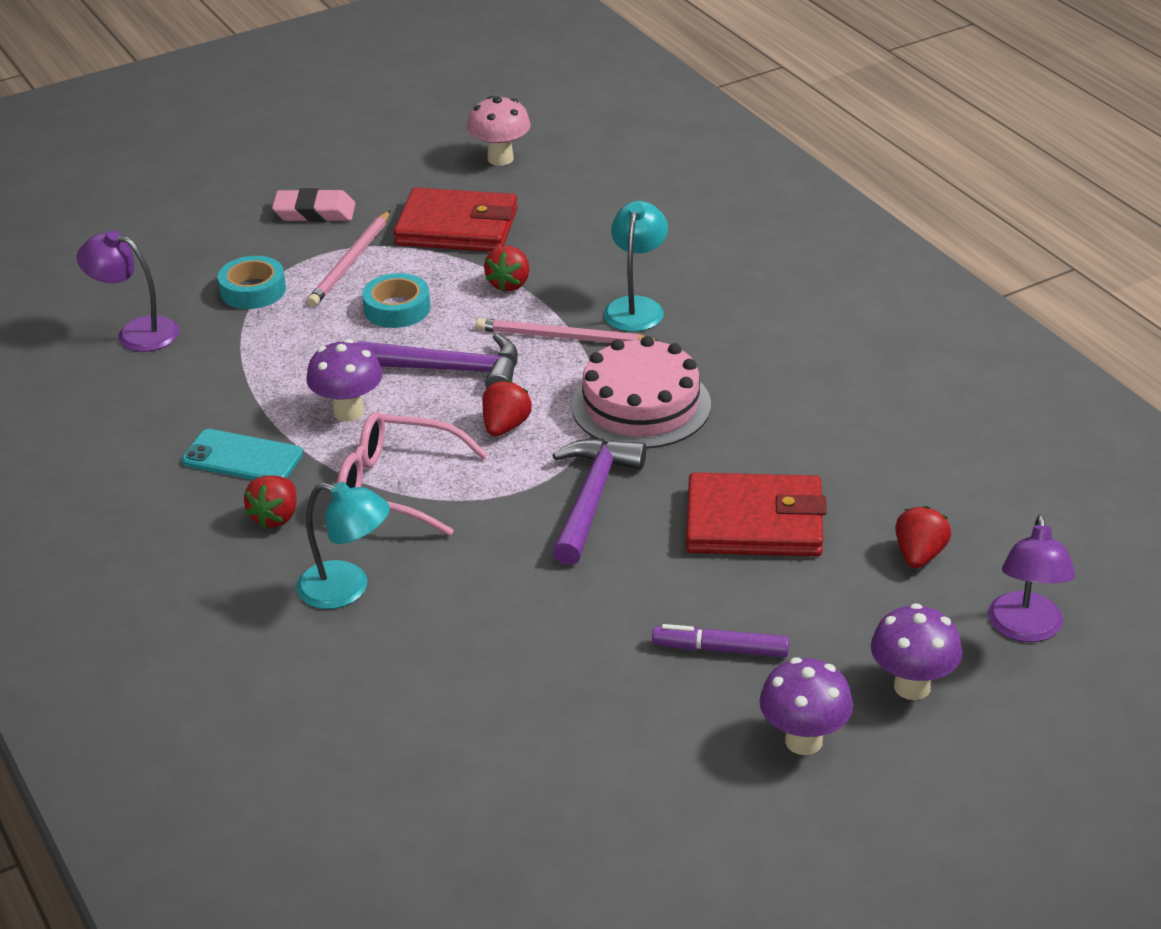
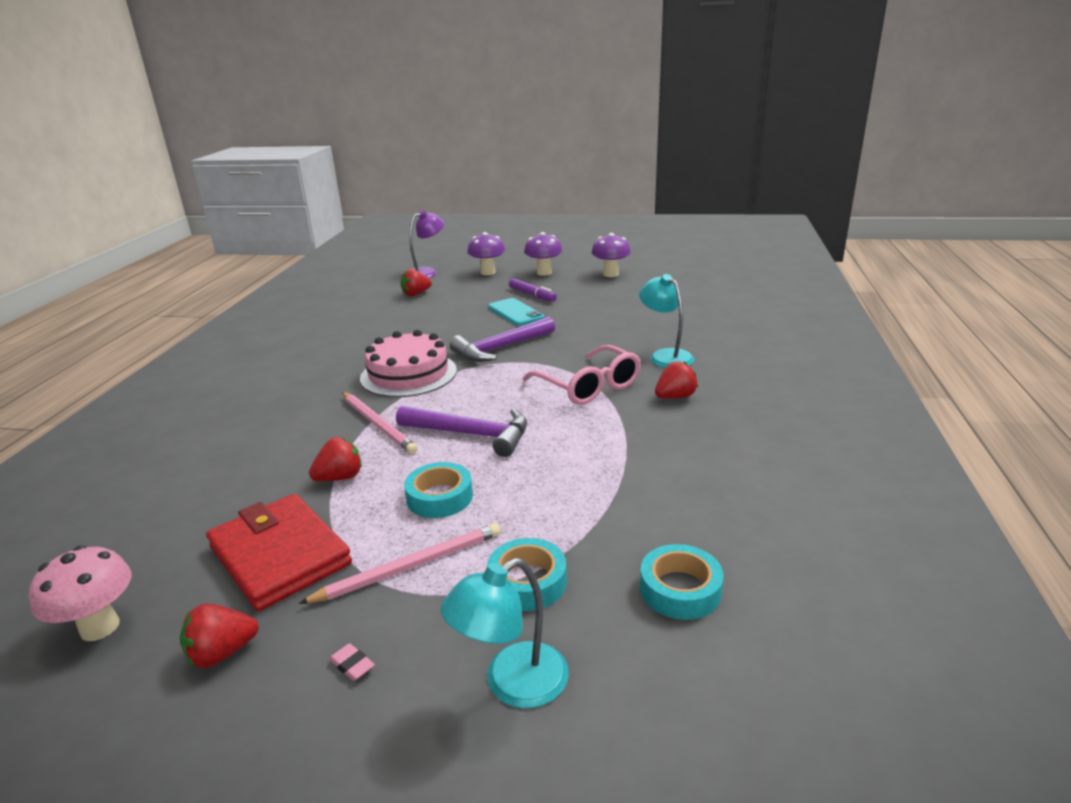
camera: 140 degrees left, 10 degrees down
(136, 332) = (680, 589): purple lamp -> turquoise tape
(242, 458) = (668, 436): turquoise phone -> turquoise phone (515, 312)
(314, 212) = (352, 665): pink eraser -> pink eraser, size x0.45
(348, 412) = (568, 436): purple mushroom -> purple mushroom (610, 274)
(451, 370) = (471, 434): purple hammer -> purple hammer turned 150 degrees clockwise
(505, 426) = (490, 391): red strawberry -> red strawberry (222, 653)
(636, 307) = (307, 423): turquoise lamp -> turquoise lamp (512, 684)
(754, 522) = (451, 319): red wallet -> none

